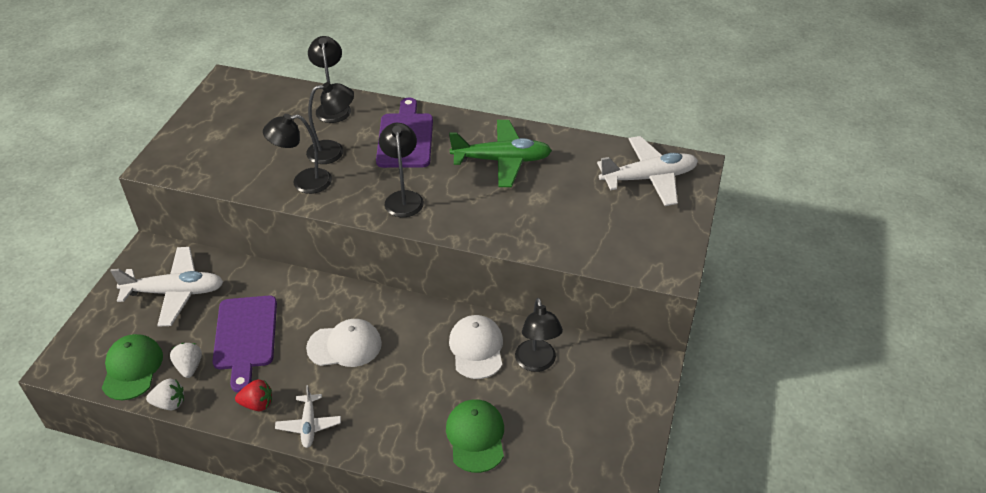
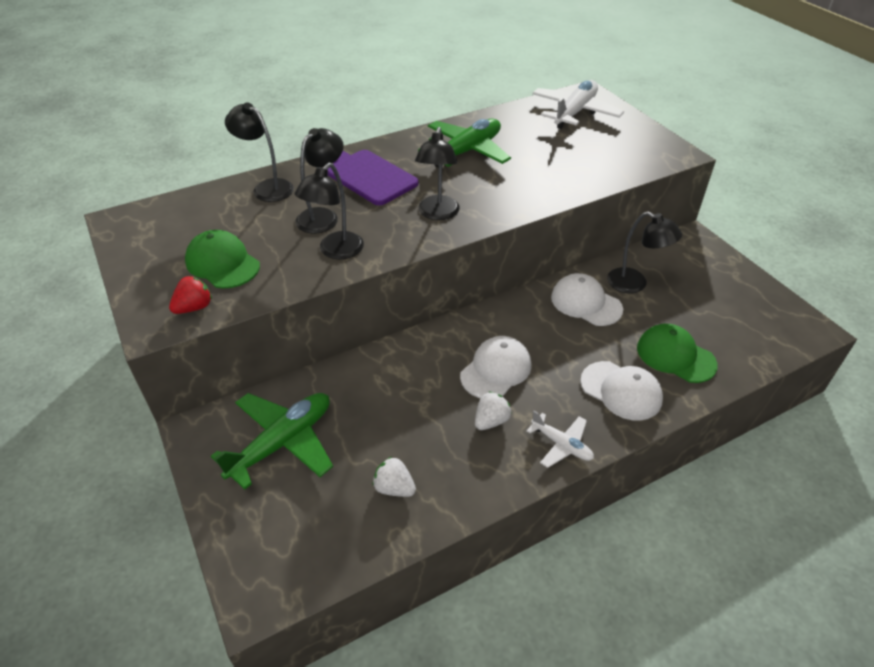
camera: 45 degrees left, 0 degrees up
(132, 368) = (341, 535): green cap -> green cap (222, 263)
(169, 403) = (423, 531): white strawberry -> white strawberry (491, 421)
(175, 292) = (282, 443): white plane -> green plane
(245, 336) = (406, 425): purple cutting board -> none
(257, 404) = (498, 465): red strawberry -> red strawberry (194, 307)
(399, 426) = (621, 390): none -> white cap
(403, 198) = (437, 214): black lamp -> black lamp turned 120 degrees counterclockwise

